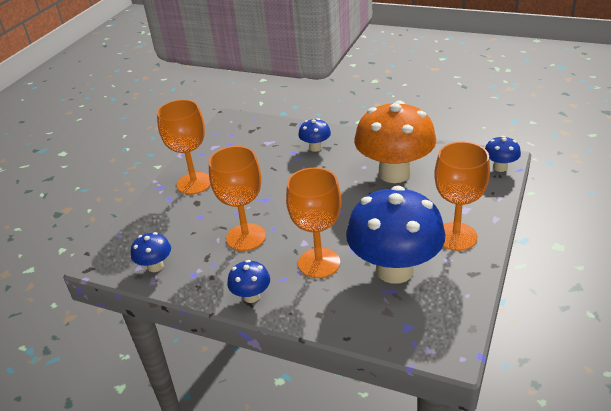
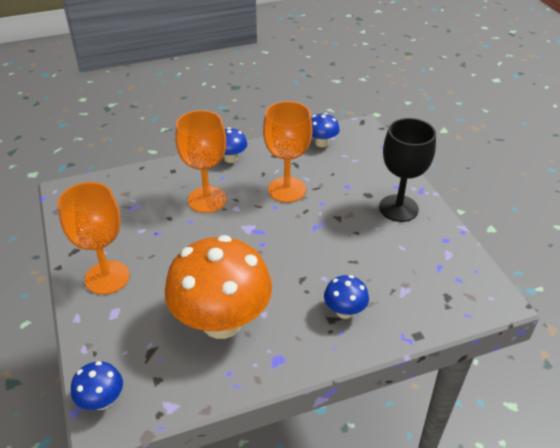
camera: 135 degrees right, 5 degrees up
(194, 183) = (398, 208): orange goblet -> black goblet
(394, 270) = (142, 223): blue mushroom -> none

